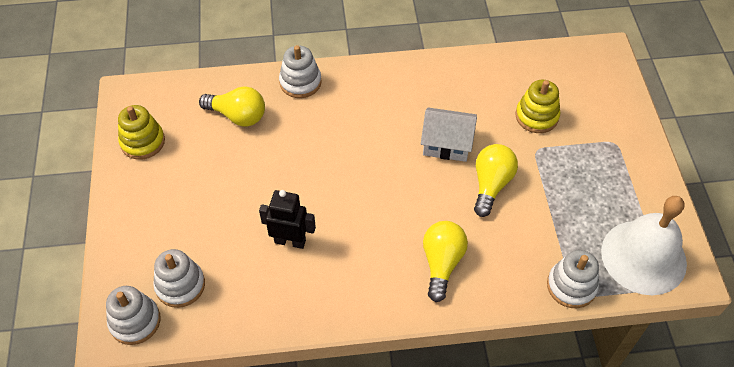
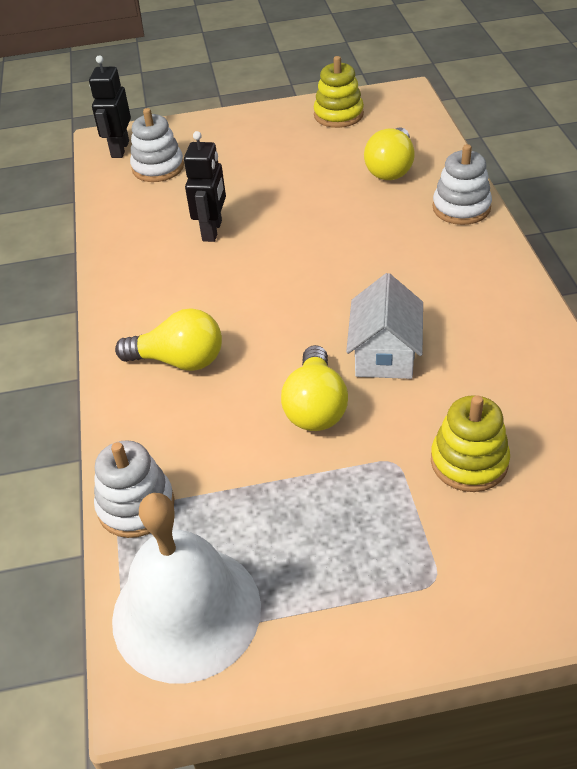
camera: 90 degrees right, 10 degrees down
(135, 321) = (119, 149): white stacking toy -> black robot
(491, 185) = (315, 406): yellow light bulb -> yellow light bulb turned 75 degrees clockwise

